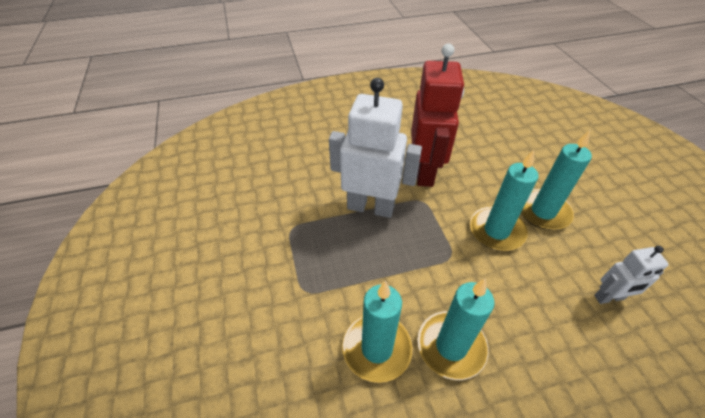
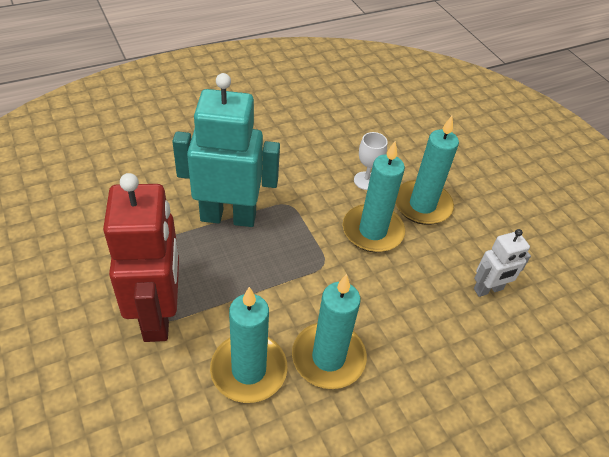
camera: 15 degrees left, 0 degrees up
(370, 207) = (228, 216): white robot -> turquoise robot
(425, 172) = (289, 170): red robot -> red robot (158, 315)
(491, 186) = (366, 181): none -> white goblet

